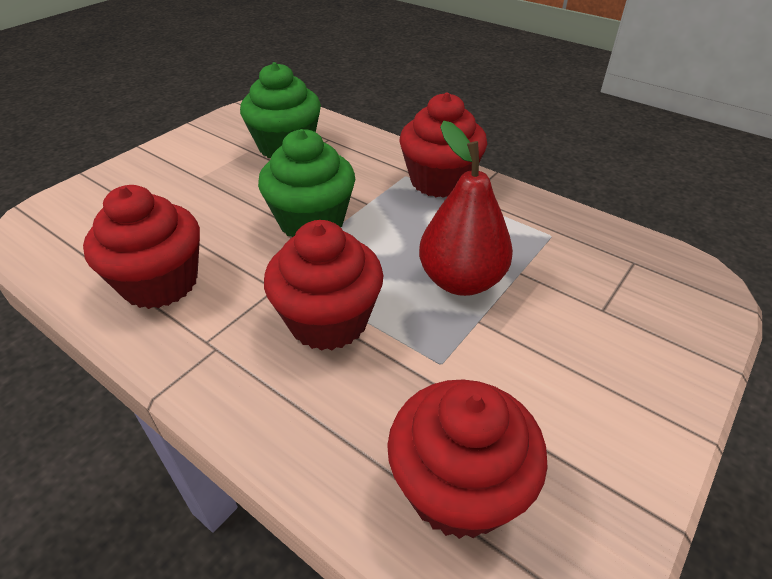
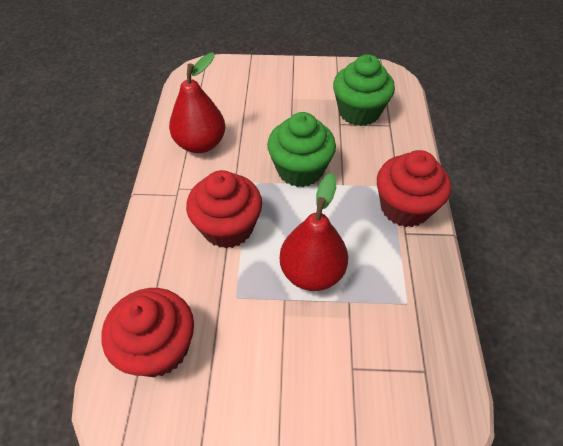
camera: 55 degrees right, 10 degrees up
(160, 283) = (201, 144): red cupcake -> red pear

